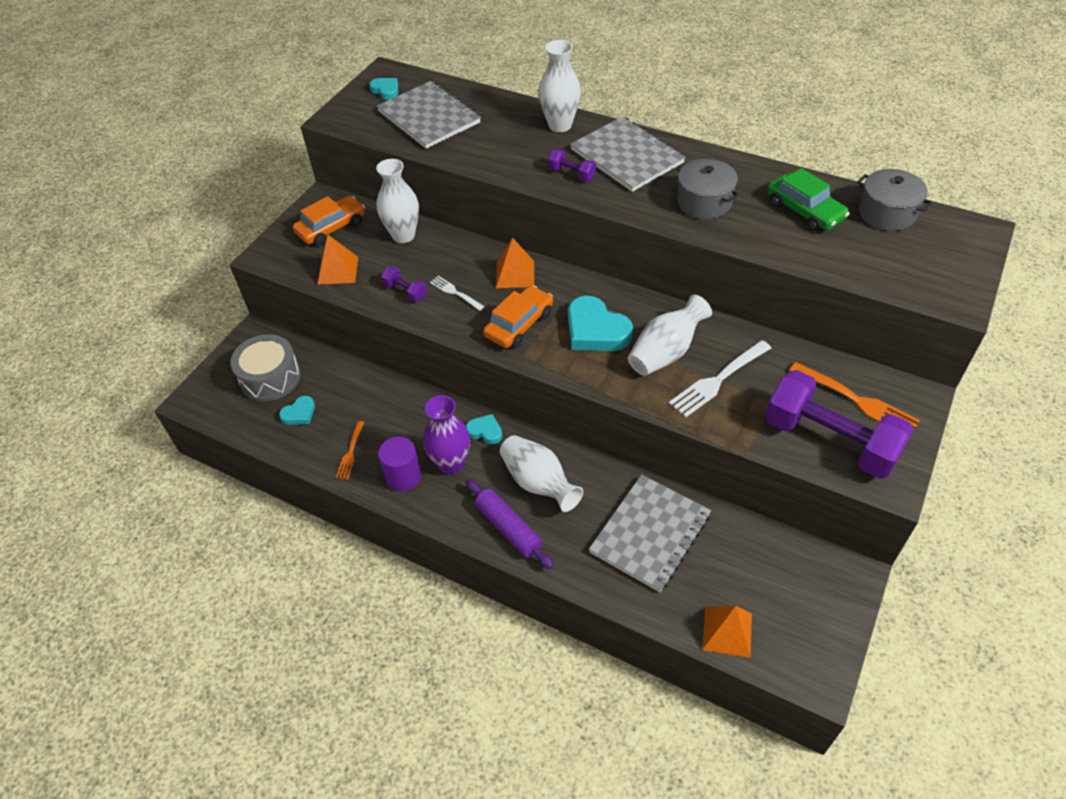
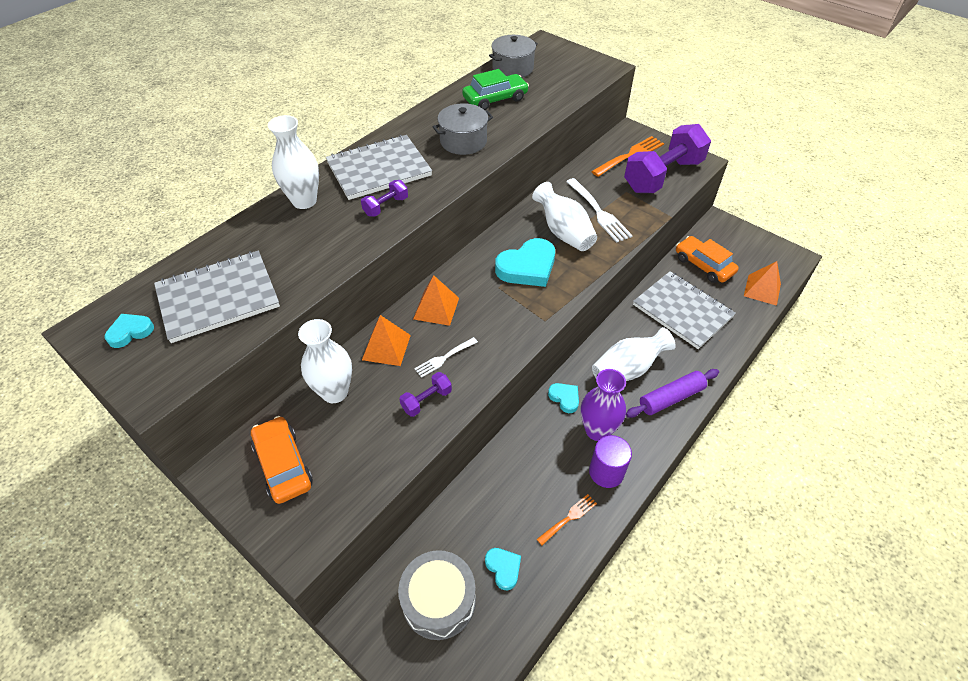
camera: 80 degrees left, 0 degrees up
(338, 270) = (365, 463): orange pyramid -> orange pyramid (386, 347)
(350, 453) = (569, 518): orange fork -> orange fork turned 60 degrees counterclockwise
(485, 431) = (564, 398): turquoise heart -> turquoise heart turned 105 degrees clockwise
(519, 324) = (504, 316): orange car -> orange car (703, 265)

